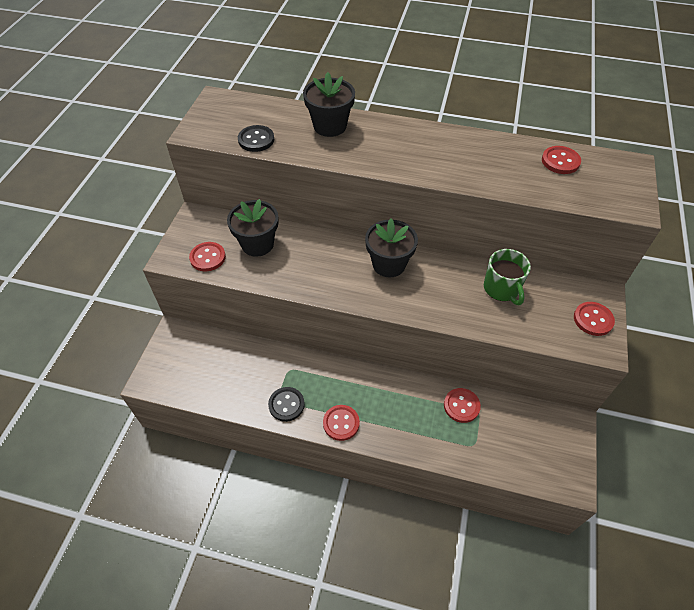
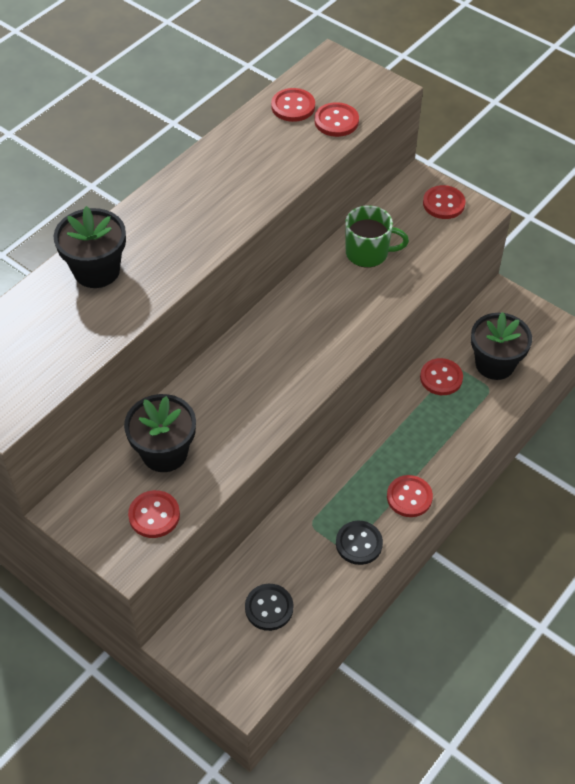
camera: 65 degrees left, 0 degrees up
(256, 140) = (70, 352): black button -> black button (269, 608)
(389, 264) = (278, 334): black flower pot -> black flower pot (495, 364)
(568, 189) = (336, 121): none -> red button

